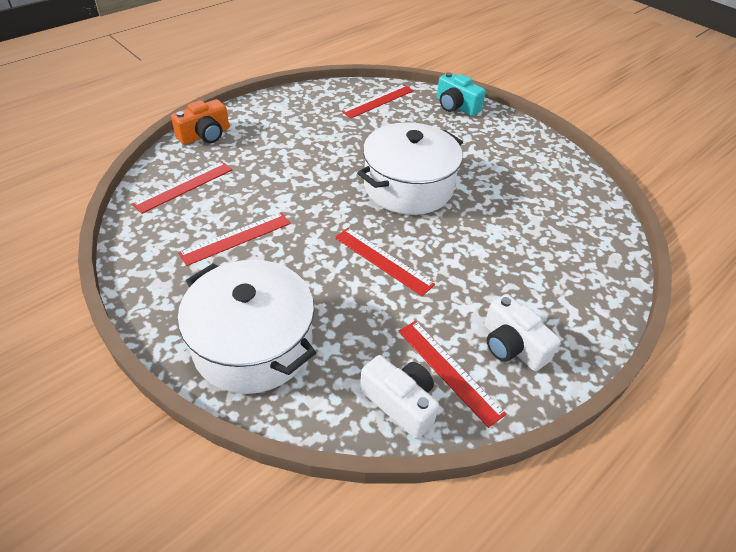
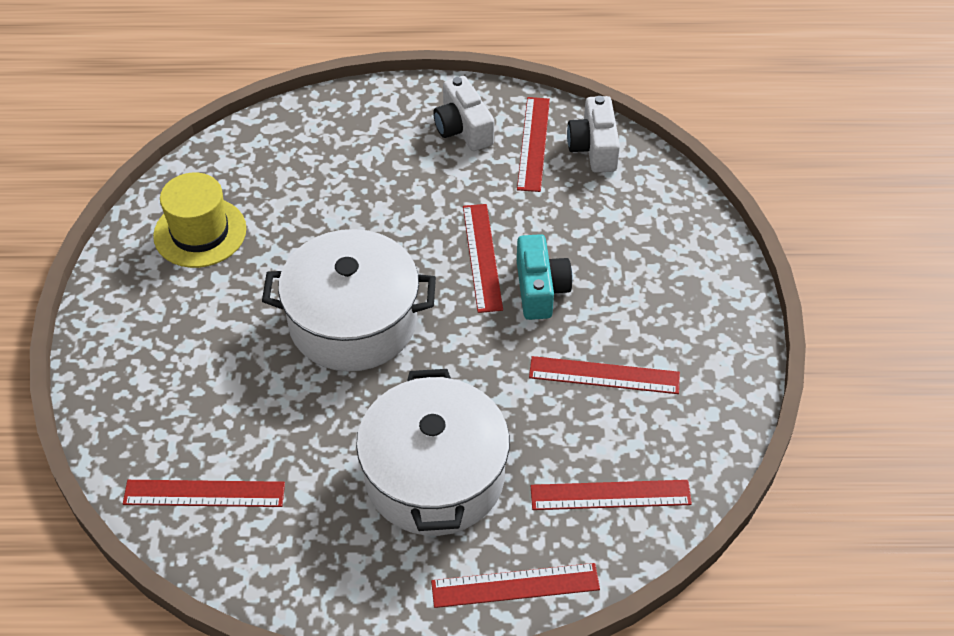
camera: 135 degrees left, 5 degrees up
(205, 135) = (515, 585): orange camera -> red ruler
(253, 344) = (671, 255): white pot -> white pot (434, 476)
(456, 106) = (118, 407): turquoise camera -> turquoise camera (540, 289)
(512, 346) = (463, 128): white camera -> white camera turned 150 degrees clockwise
(544, 181) = (200, 232): none -> yellow hat

